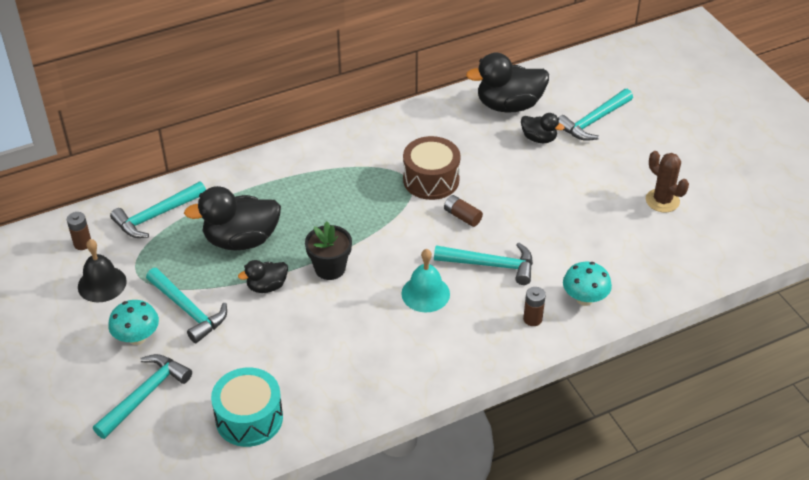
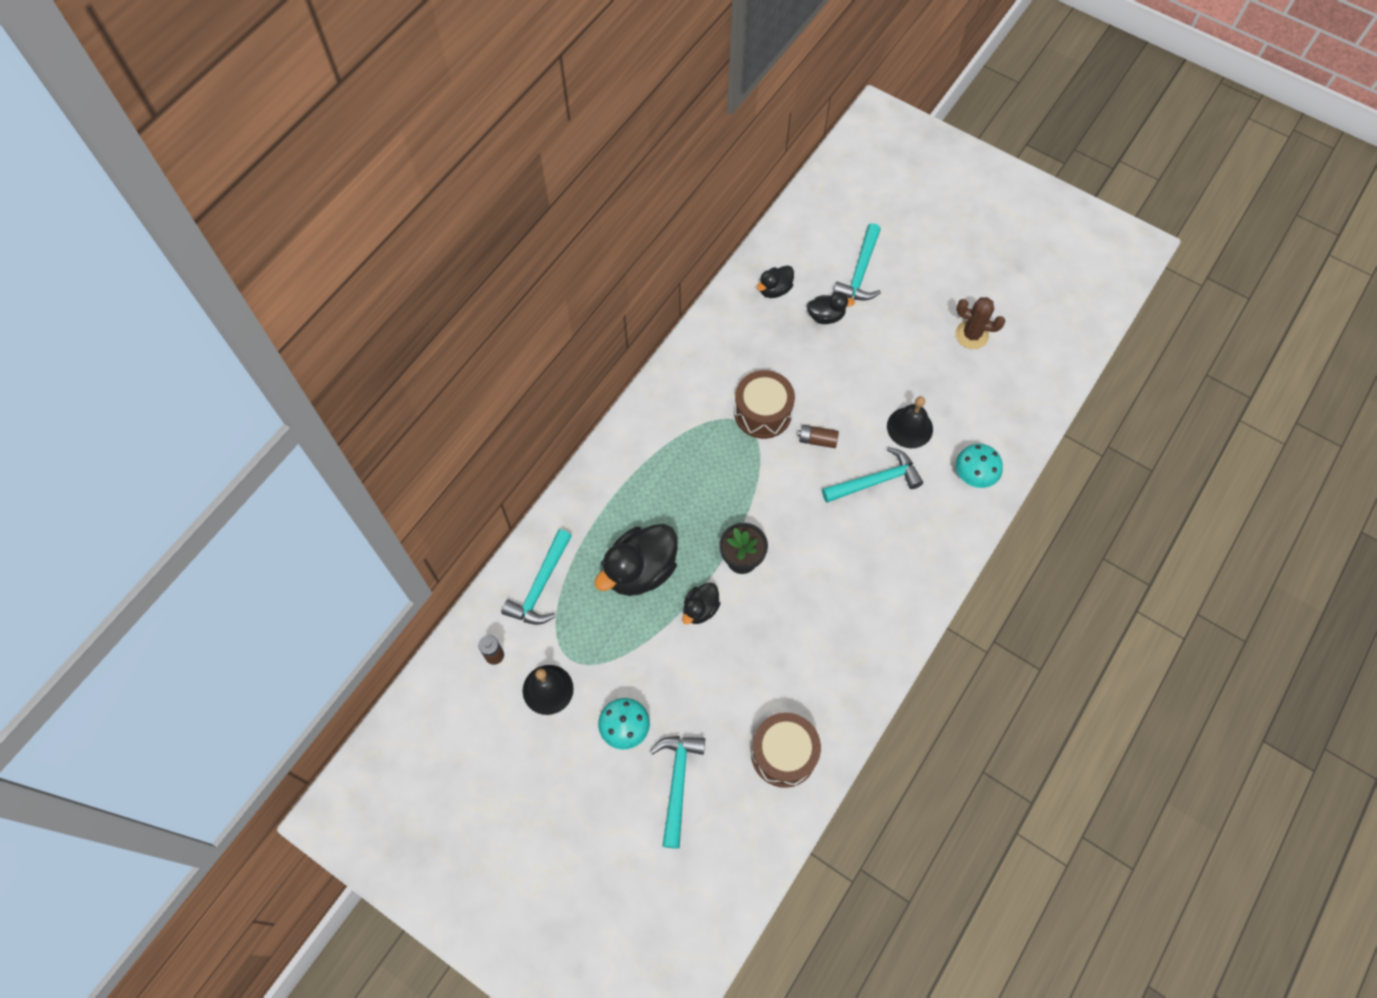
camera: 30 degrees left, 20 degrees up
(188, 310) = (649, 673): turquoise hammer -> none
(249, 418) = (783, 754): turquoise drum -> brown drum
(425, 293) = (841, 541): turquoise bell -> none
(509, 105) = (775, 290): black duck -> black duck, size x0.53
(532, 319) = (946, 520): brown battery -> none
(552, 241) = (909, 427): none -> black bell

